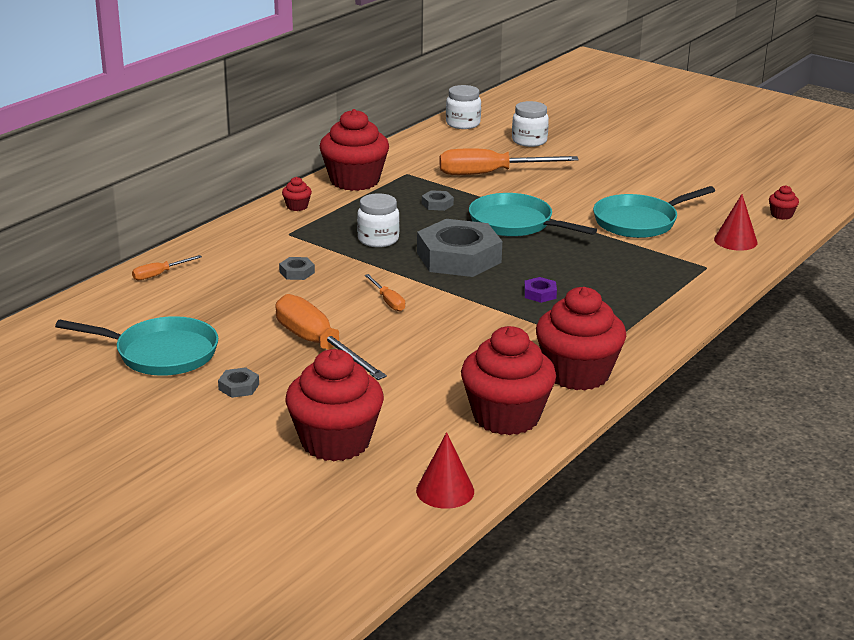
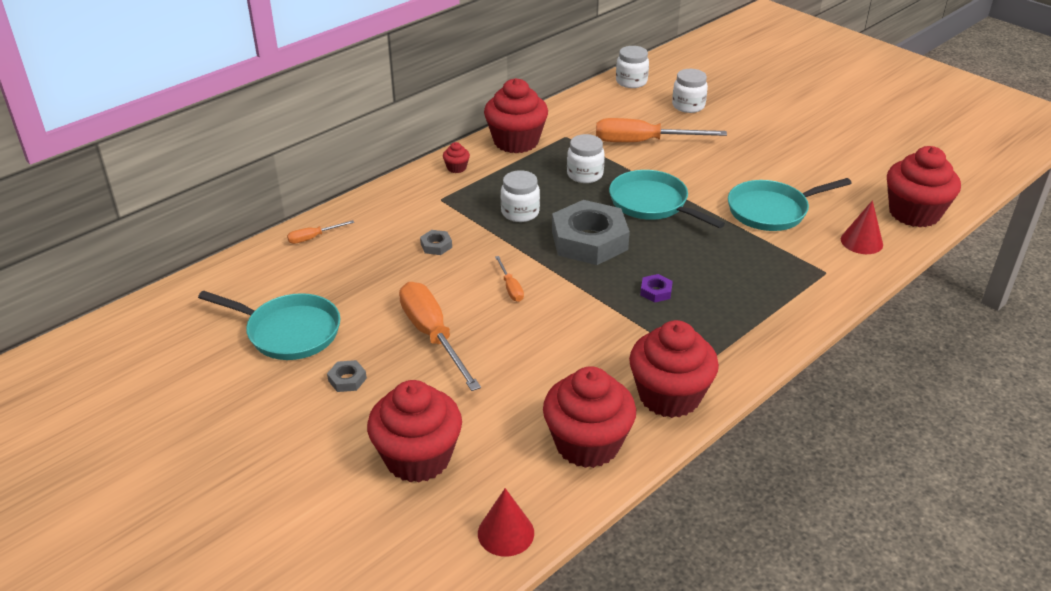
camera: 10 degrees right, 10 degrees up
(437, 204) = (585, 175): grey nut -> white jar
(781, 215) = (914, 213): red cupcake -> red cupcake, size x2.43

